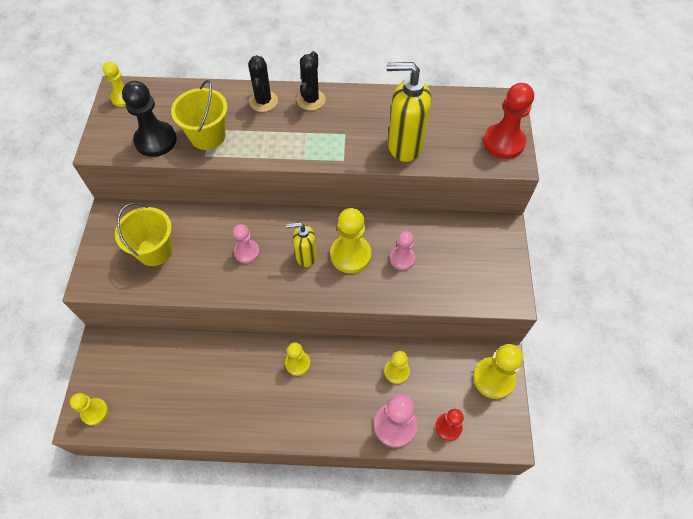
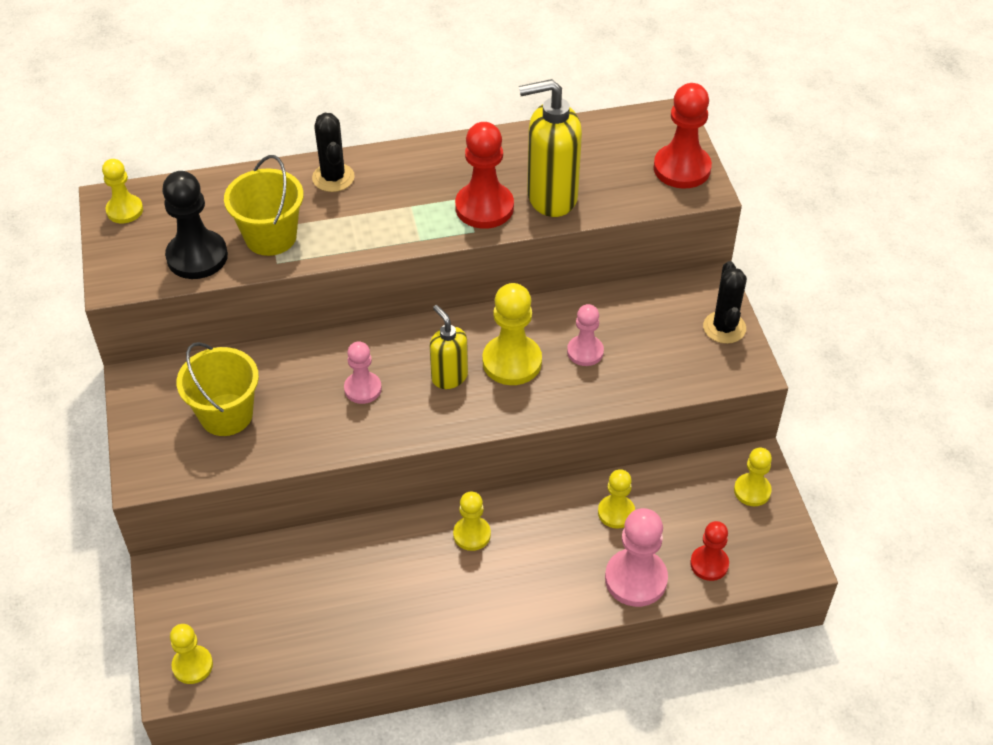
camera: 15 degrees left, 10 degrees down
(305, 256) = (449, 377): yellow soap dispenser -> yellow soap dispenser turned 75 degrees clockwise
(311, 100) = (400, 163): black cactus -> black cactus (724, 327)
(356, 144) = (484, 207): none -> red pawn
(493, 378) = (752, 491): yellow pawn -> yellow pawn, size x0.62

